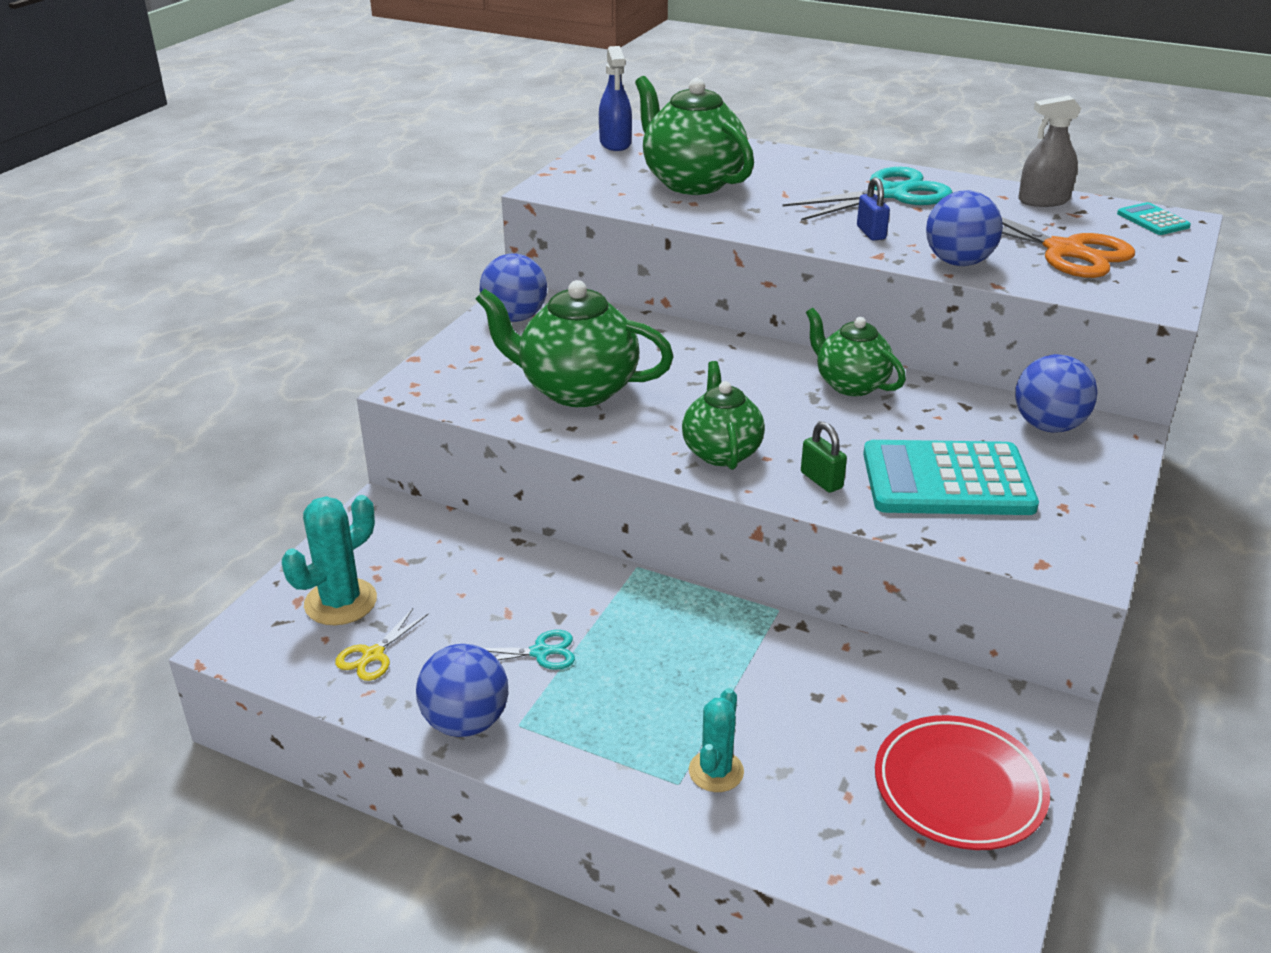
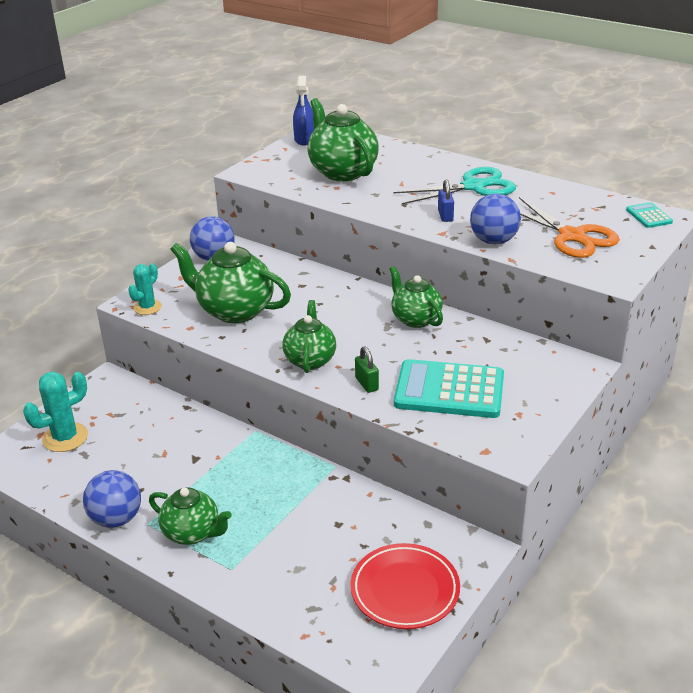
camera: 10 degrees right, 0 degrees up
(373, 655) = (74, 472): yellow scissors -> none
(540, 652) = (175, 480): turquoise scissors -> none
(596, 732) = (192, 533): none -> green teapot
(716, 771) = (257, 564): turquoise cactus -> turquoise cactus (147, 307)
(1043, 200) = (579, 197): grey spray bottle -> none
(1048, 426) = (536, 357): blue ball -> none

